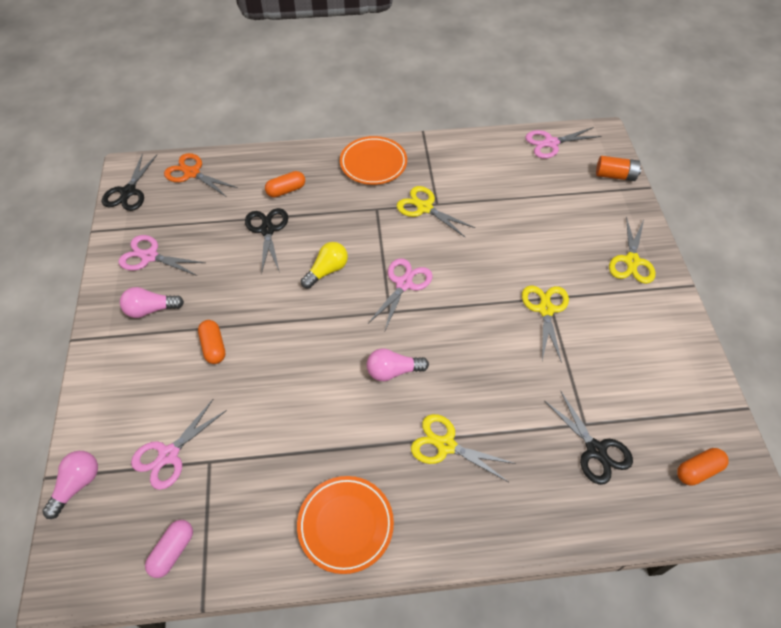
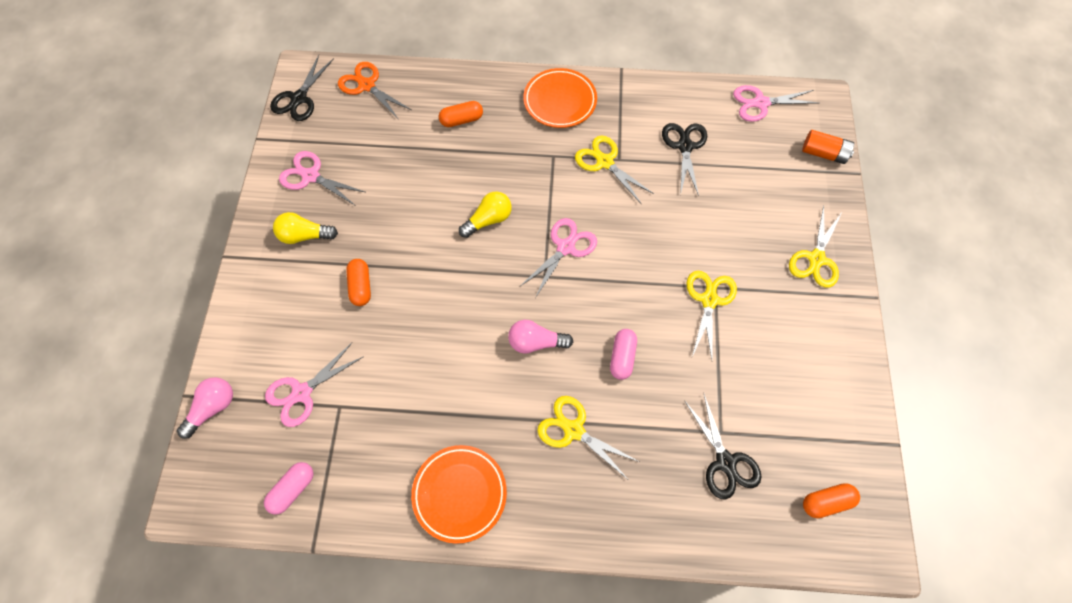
camera: 10 degrees right, 10 degrees up
(151, 309) = (304, 235): pink light bulb -> yellow light bulb
(267, 230) = (434, 164): black scissors -> black scissors (684, 146)
(477, 371) = (622, 357): none -> pink capsule

